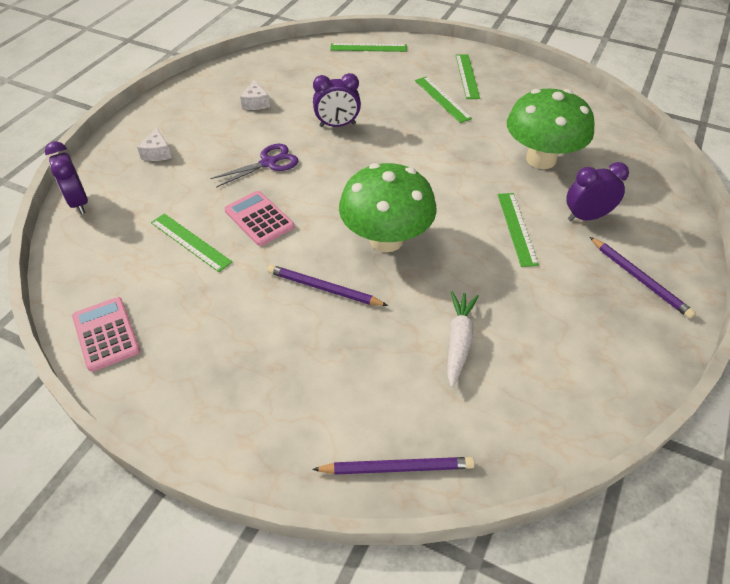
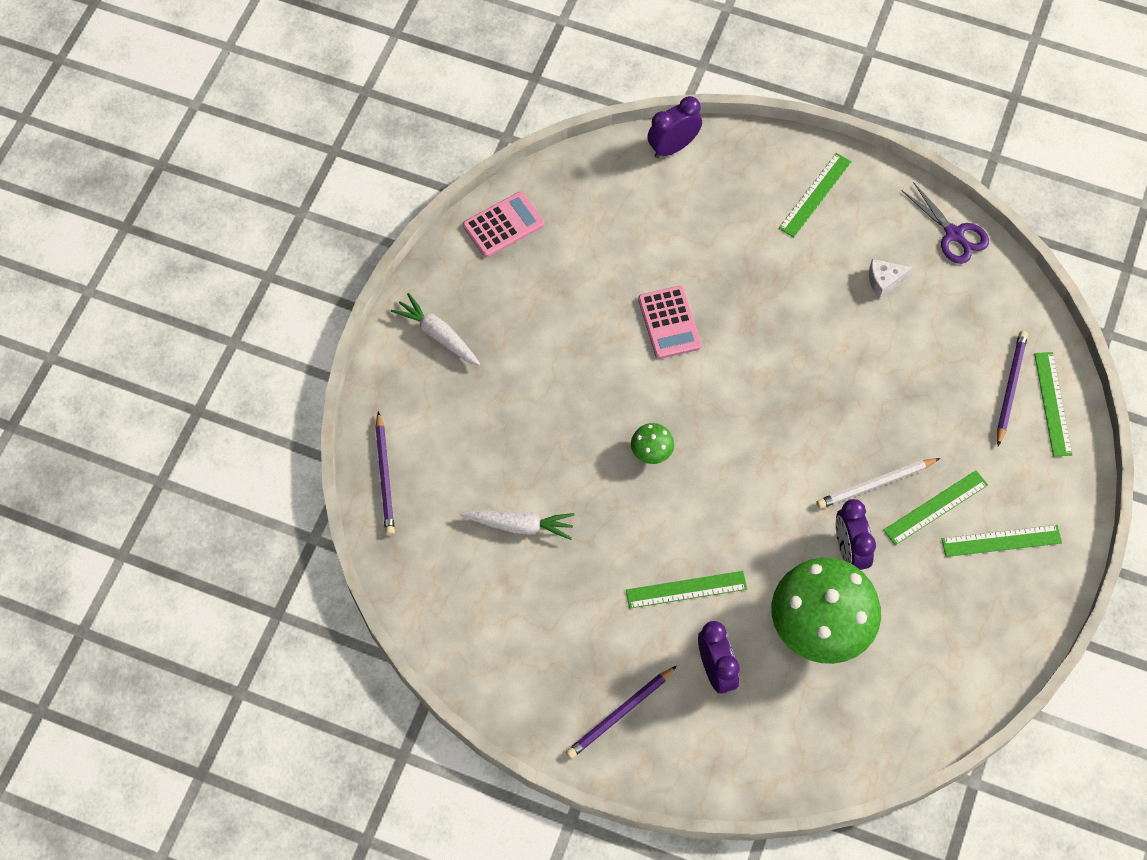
camera: 85 degrees right, 15 degrees up
(157, 153) = (766, 198): white cheese -> none
(190, 242) = (626, 265): green ruler -> green ruler (815, 195)
(223, 403) = (438, 335): none -> white carrot
(259, 219) = (669, 323): pink calculator -> pink calculator turned 120 degrees clockwise
(268, 163) = (765, 316): purple scissors -> purple scissors (954, 234)
(324, 289) = (575, 399): purple pencil -> purple pencil (1010, 387)
(337, 125) = (853, 382): purple clock -> purple clock (849, 551)
(386, 240) = (651, 452): green mushroom -> green mushroom, size x0.42
(423, 123) = (876, 484): none -> white pencil

